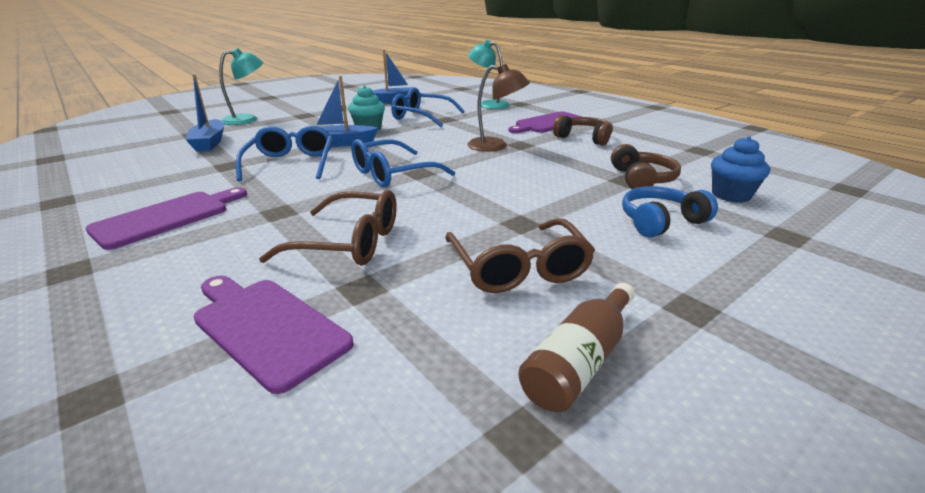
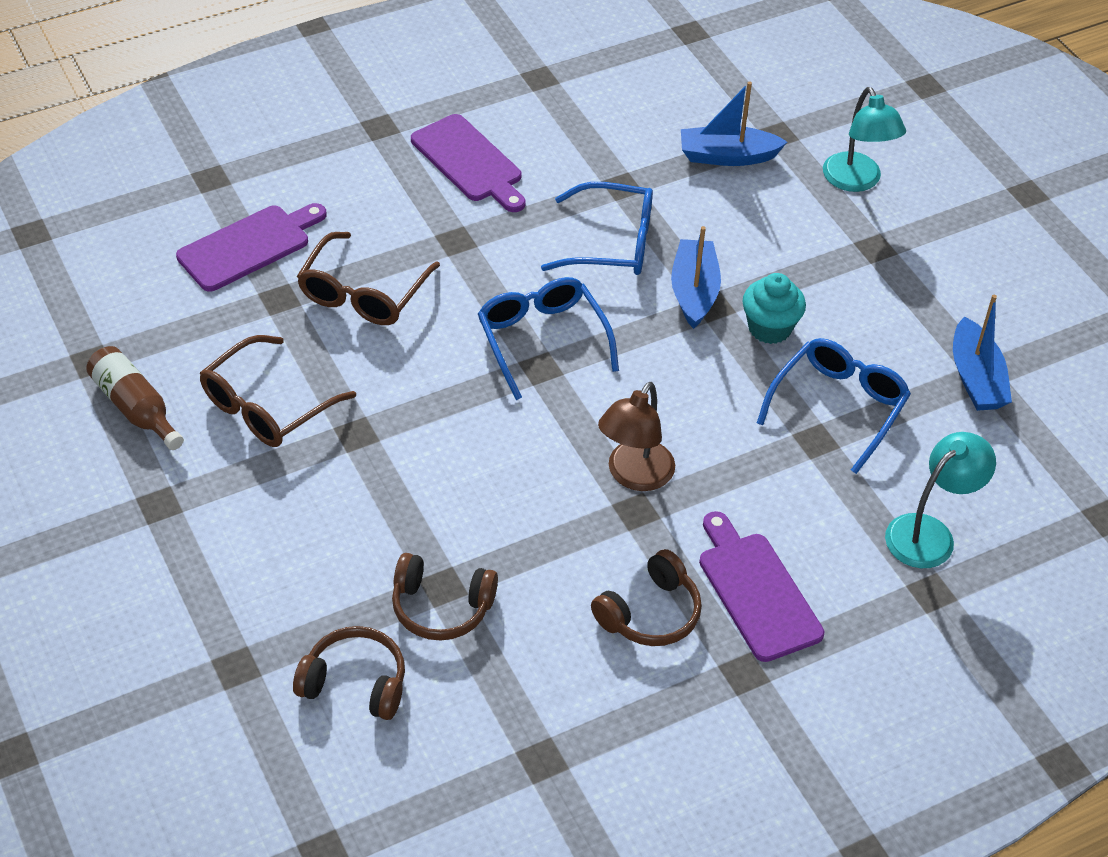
camera: 100 degrees right, 20 degrees up
(519, 269) = (265, 407): brown glasses -> brown glasses turned 45 degrees counterclockwise
(660, 221) = (313, 563): blue headphones -> none
(731, 195) = (355, 683): blue cupcake -> brown headphones

